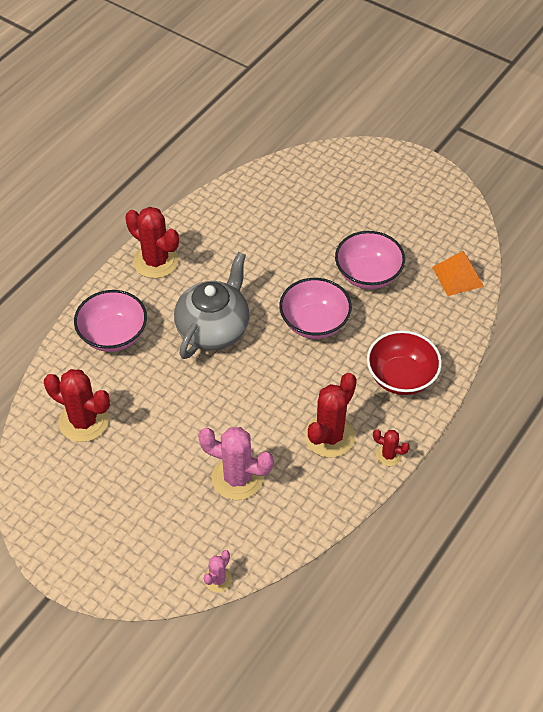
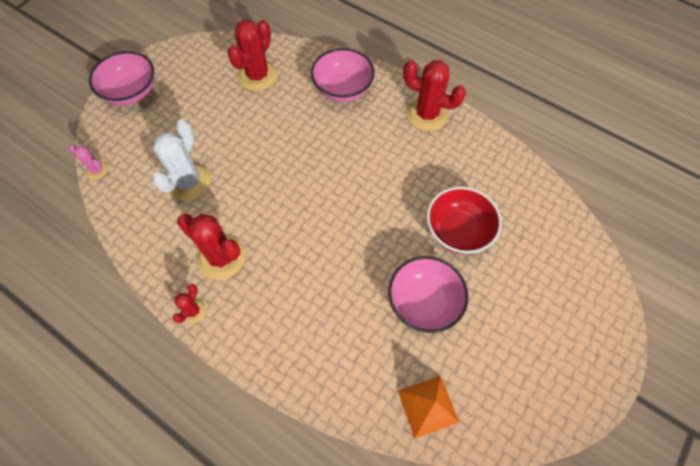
camera: 90 degrees right, 10 degrees up
(156, 261) = (427, 114): red cactus -> red cactus turned 75 degrees clockwise
(214, 329) = (349, 161): grey teapot -> none
(237, 478) = (188, 182): pink cactus -> white cactus
(314, 322) = (357, 247): pink bowl -> pink bowl (131, 92)
(401, 377) = (286, 329): red bowl -> red bowl (458, 231)

